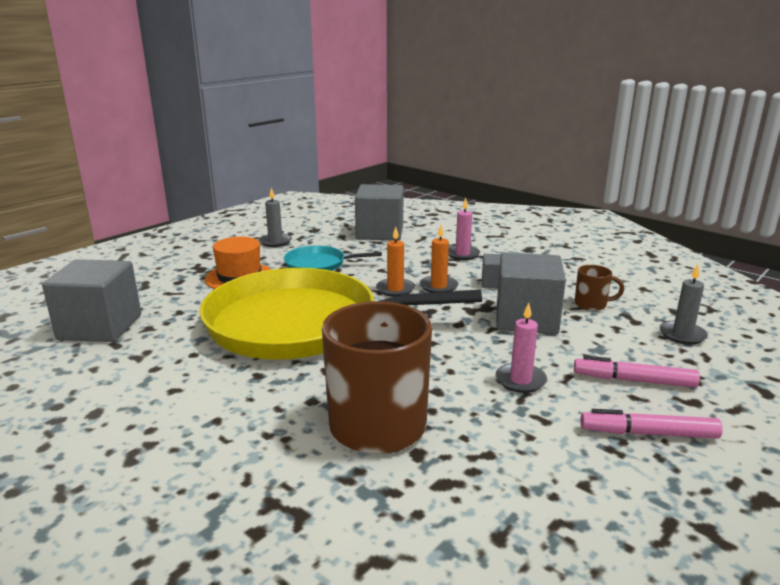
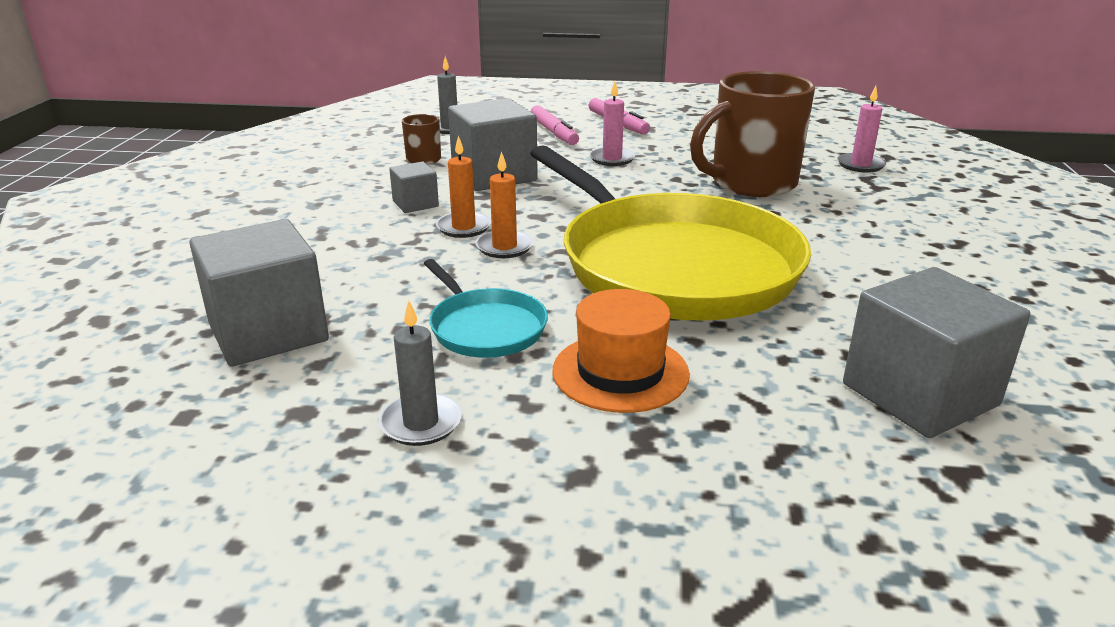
camera: 125 degrees left, 5 degrees up
(462, 254) = (327, 241): pink candle -> pink candle (860, 165)

